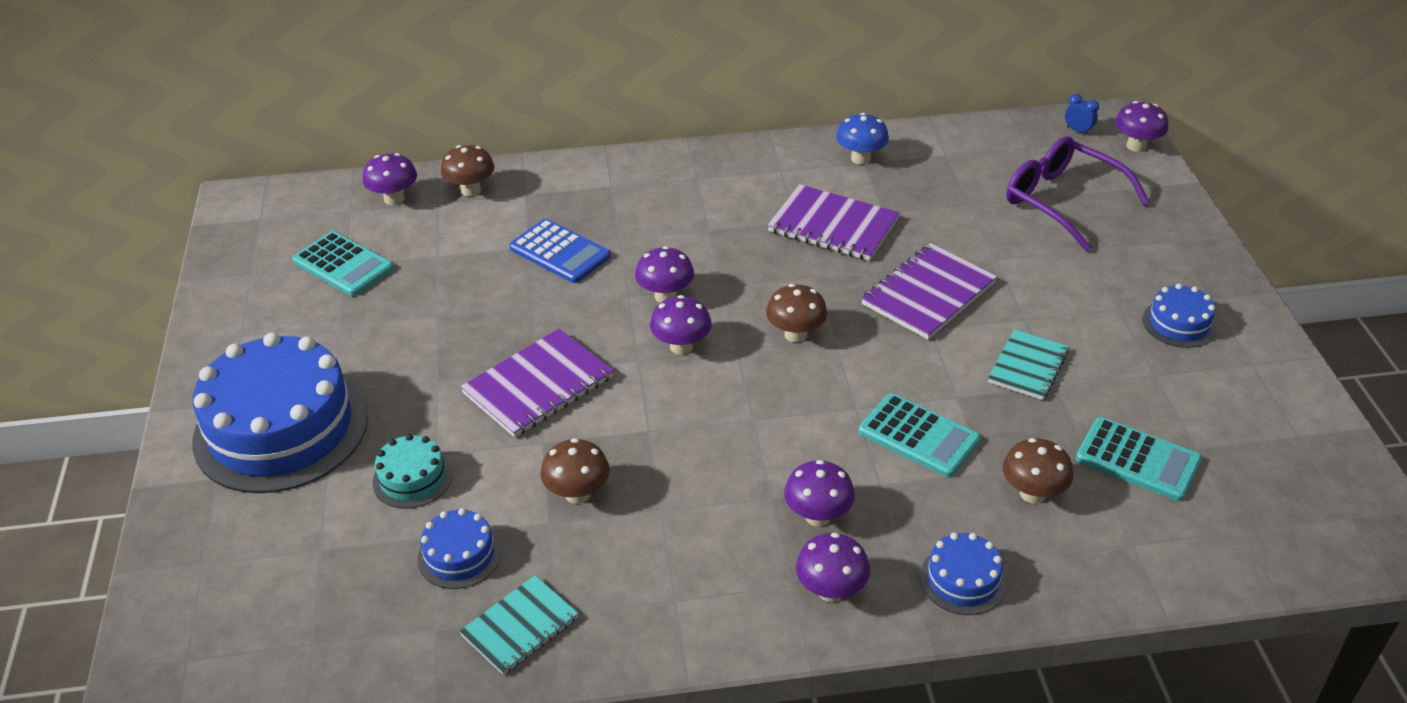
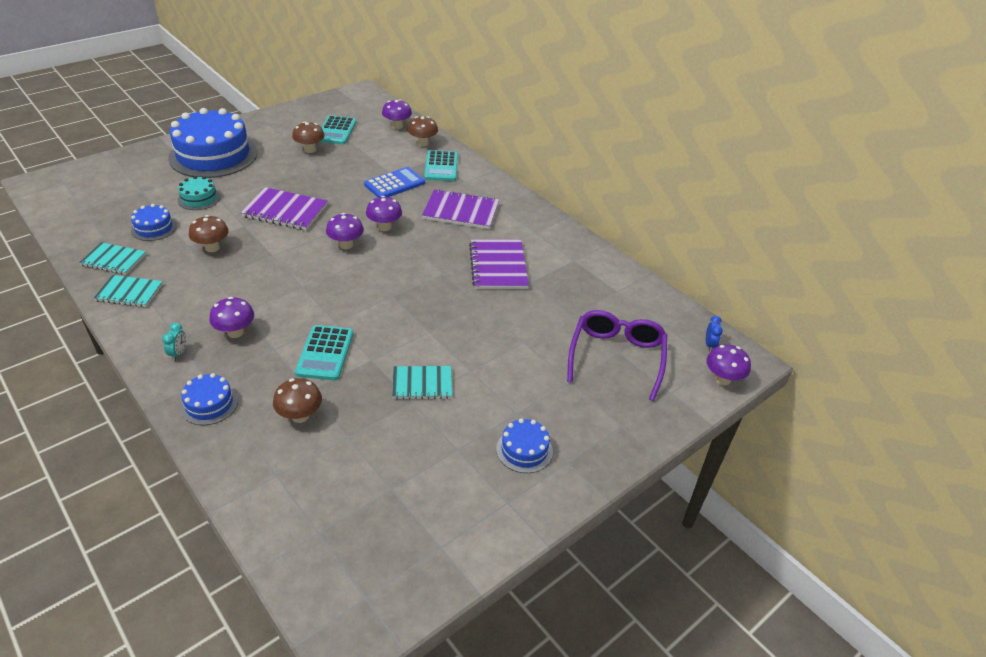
camera: 55 degrees right, 0 degrees up
(560, 252) = (394, 184): blue calculator -> blue calculator turned 135 degrees counterclockwise
(632, 622) = (129, 292): none -> turquoise notebook
(795, 334) = (385, 281): brown mushroom -> brown mushroom (310, 150)
(831, 591) = (178, 353): purple mushroom -> turquoise clock
(860, 158) = (576, 258): blue mushroom -> none
(928, 294) = (463, 322): purple notebook -> purple notebook (461, 211)
(1137, 460) = (360, 460): turquoise calculator -> turquoise calculator (441, 166)

